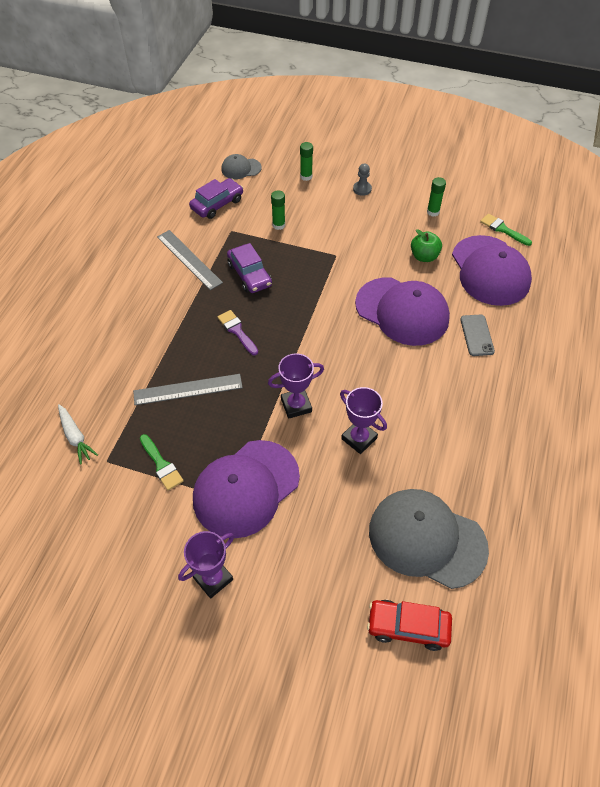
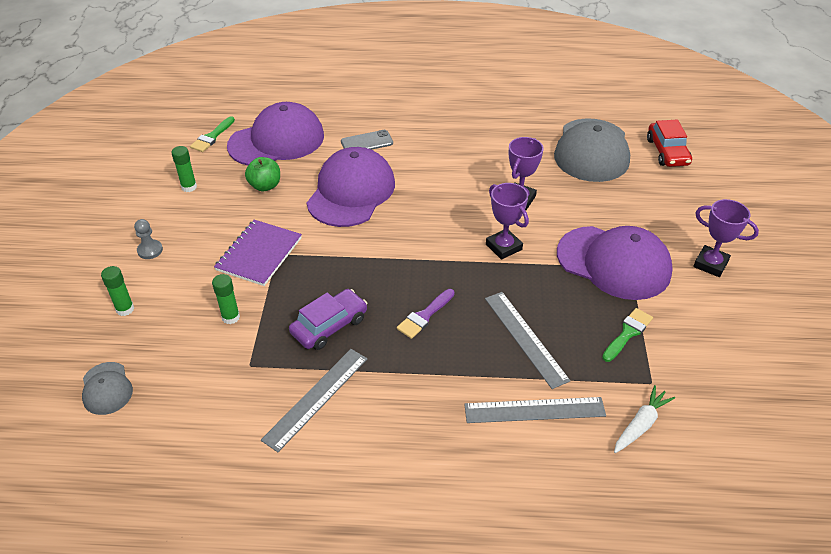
camera: 105 degrees left, 10 degrees down
(121, 374) = (534, 410): none -> grey ruler
(217, 204) = (194, 396): purple car -> none
(339, 245) = (259, 254): none -> purple notebook

